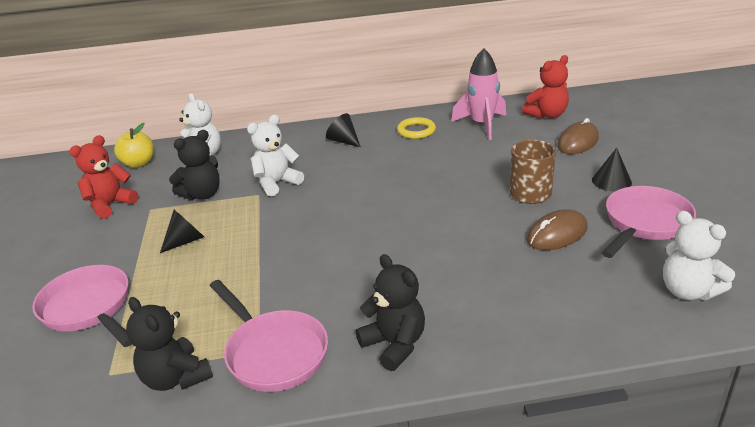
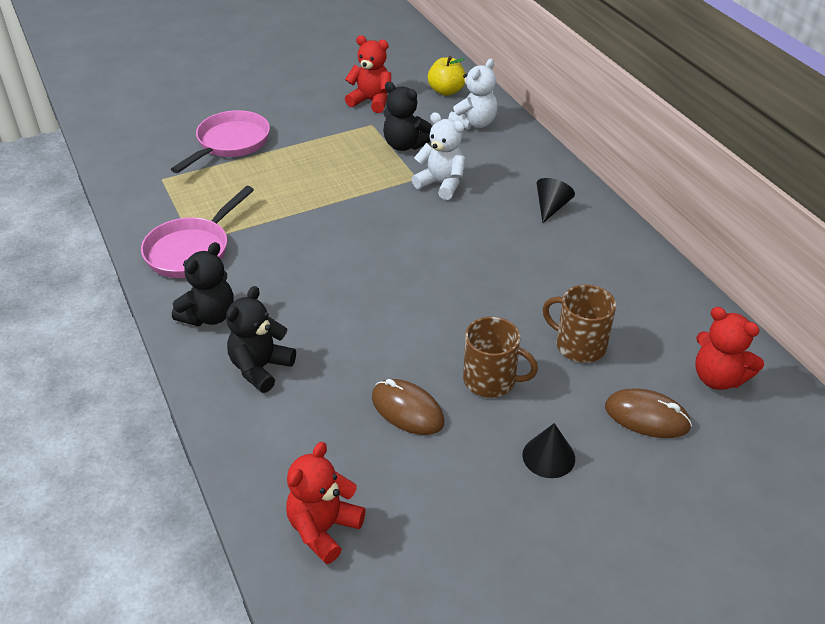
camera: 70 degrees right, 10 degrees up
(176, 378) = (160, 210): black teddy bear -> black teddy bear (260, 368)
(186, 241) = (328, 160): black cone -> none
(416, 131) = (604, 259): yellow ring -> none
(482, 125) = (651, 315): pink rocket -> none
(503, 153) = (579, 345): none -> brown mug
(645, 223) = (454, 491): pink pan -> none
(688, 291) = (323, 529): white teddy bear -> red teddy bear

